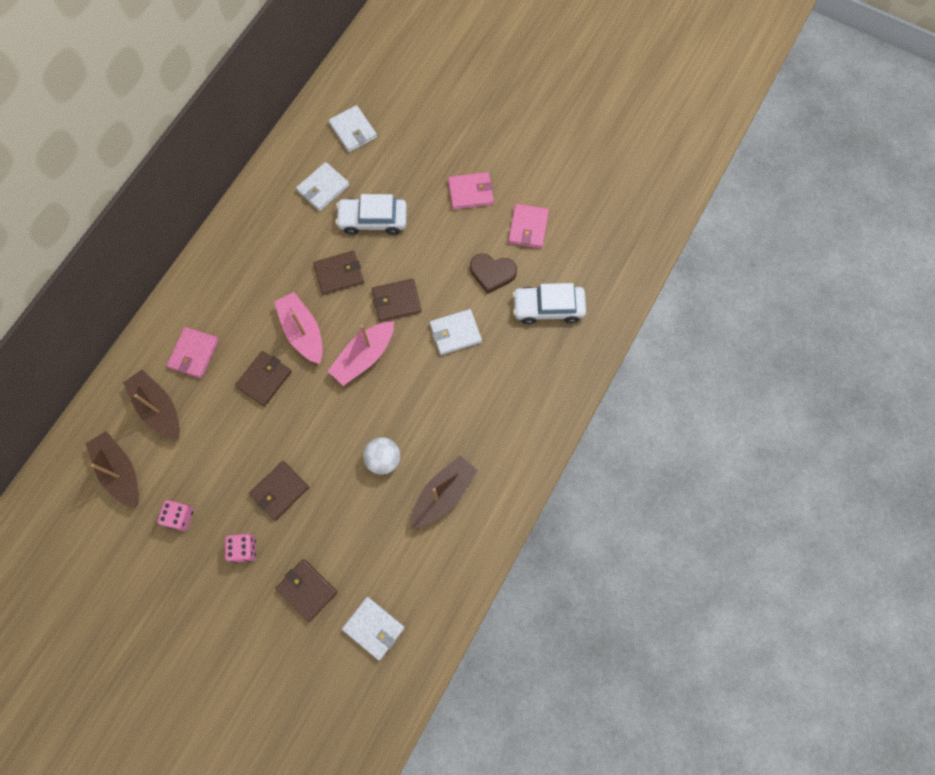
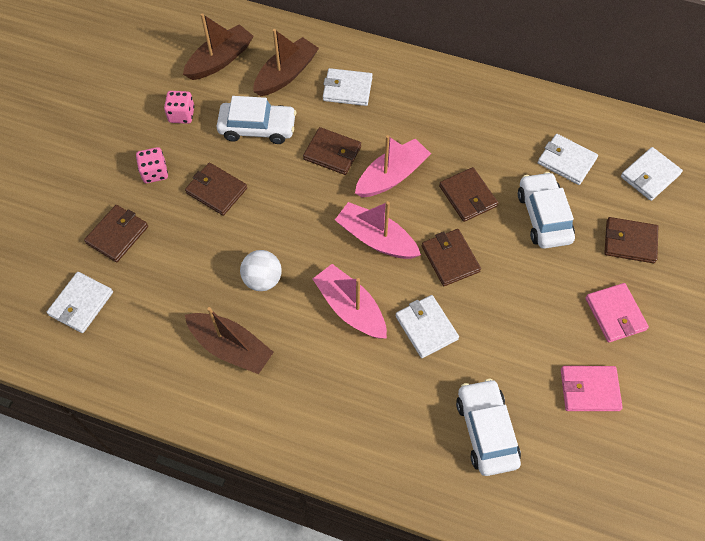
camera: 80 degrees right, 10 degrees down
(194, 353) = (347, 89): pink wallet -> white wallet
(217, 444) = (257, 128): none -> white car
(410, 163) = (630, 242): none -> brown wallet
(426, 390) = (350, 308): none -> pink boat
(492, 273) = (514, 356): brown heart -> none

